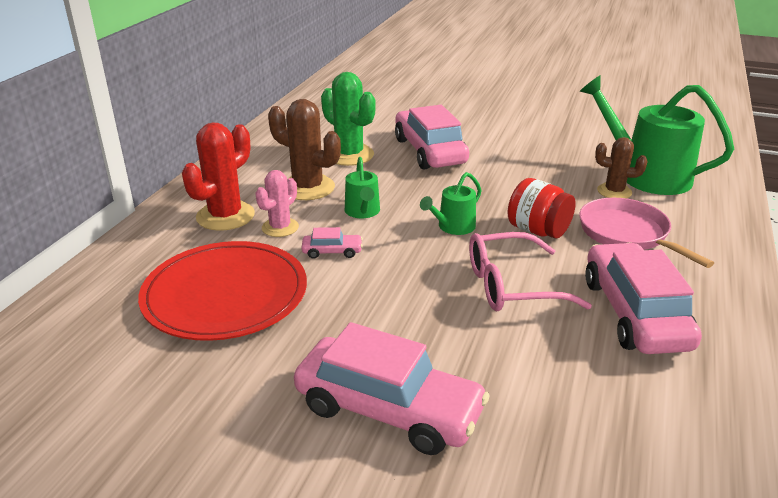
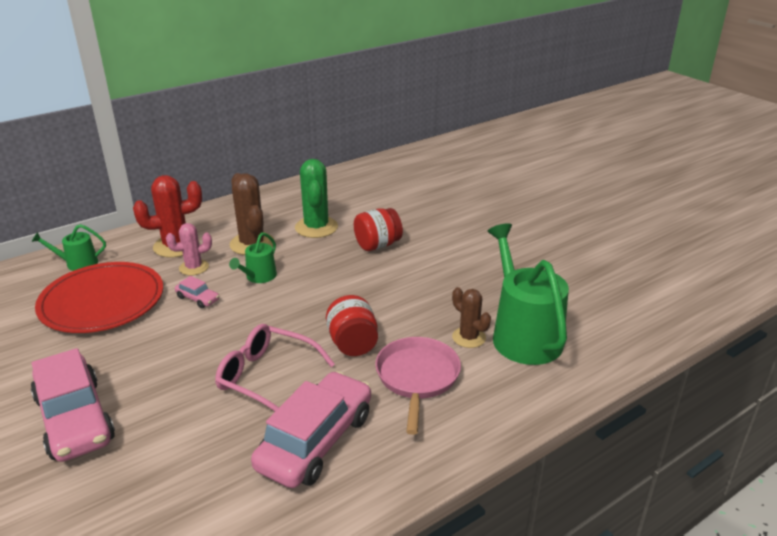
camera: 35 degrees right, 0 degrees up
(429, 151) = (377, 245): pink car -> red jar
(453, 227) = (299, 314): green watering can -> green watering can (78, 263)

